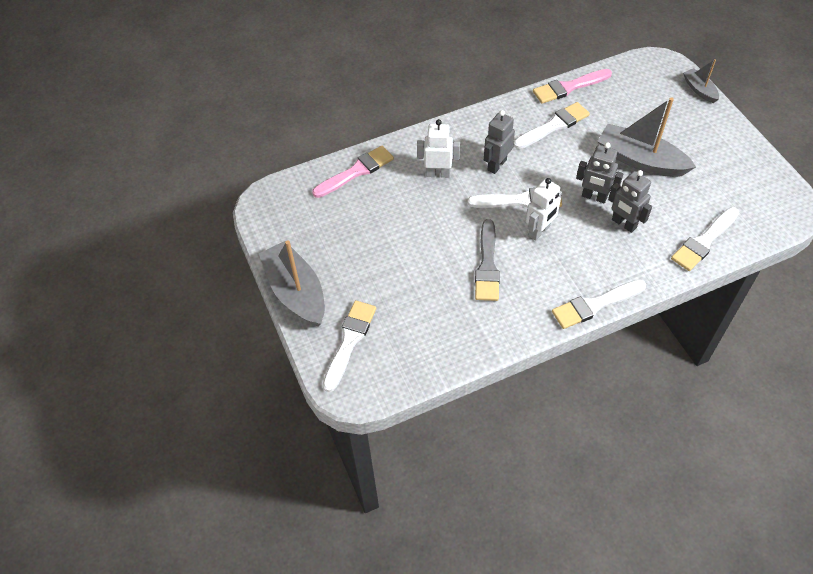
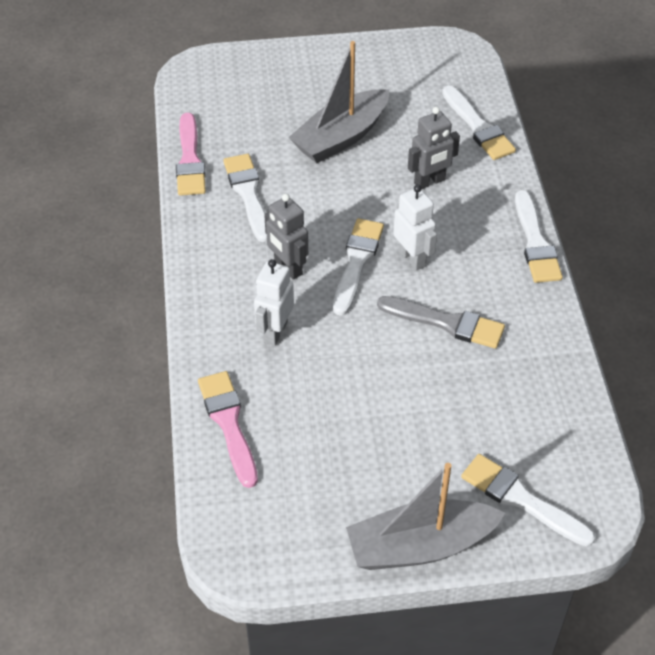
camera: 75 degrees left, 5 degrees down
(594, 197) = (379, 194): grey robot -> none
(699, 90) = (257, 53): grey boat -> none

